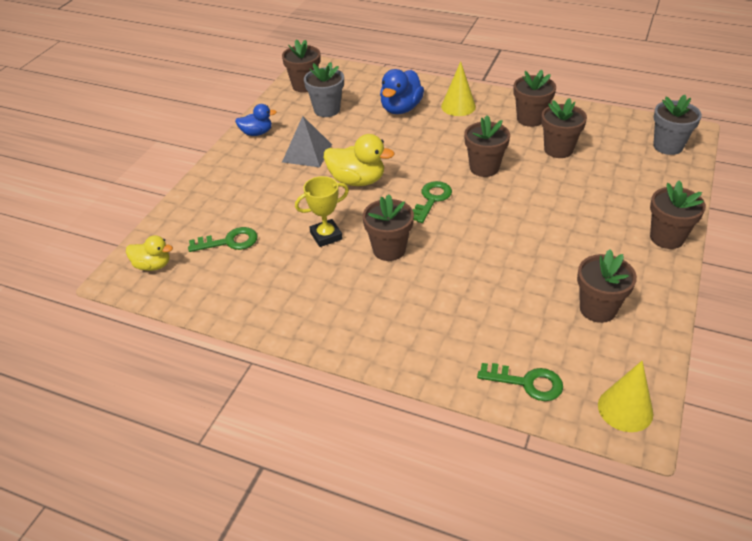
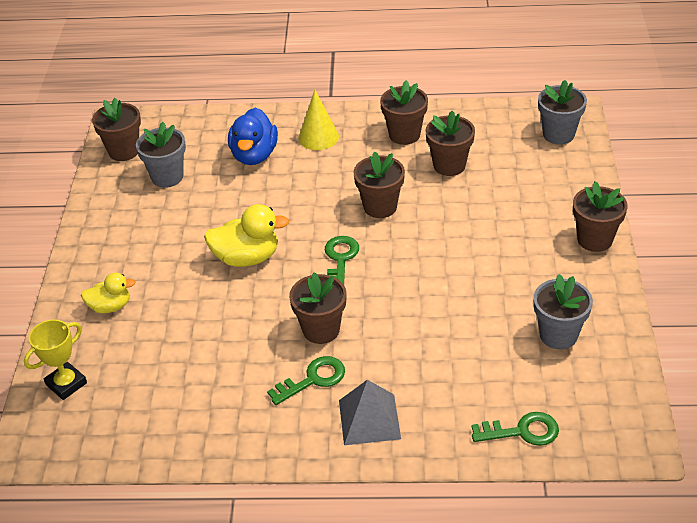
camera: 20 degrees left, 0 degrees up
(153, 265) = (60, 423): yellow duck -> yellow duck (110, 306)
(229, 242) = (136, 370): green key -> green key (313, 379)
(257, 133) = (97, 227): blue duck -> none
(307, 153) = (171, 238): grey pyramid -> grey pyramid (369, 419)
(326, 236) = (244, 333): yellow trophy -> yellow trophy (66, 384)
(598, 309) = (558, 335): brown flower pot -> grey flower pot
(625, 409) = (621, 429): yellow cone -> none

